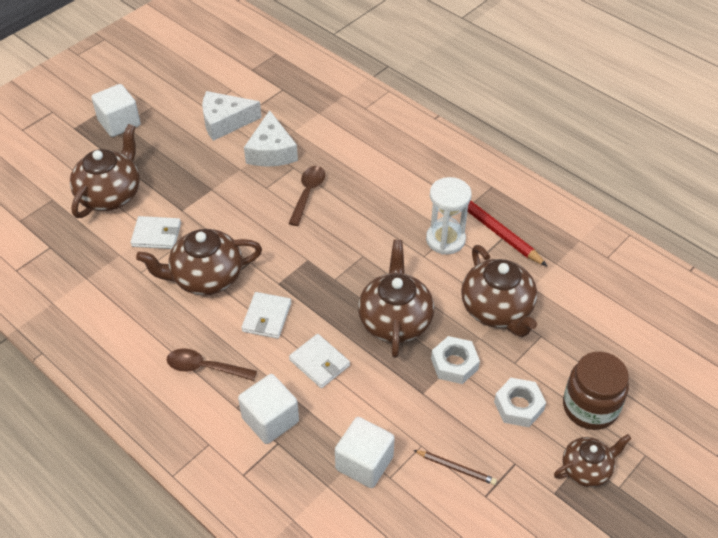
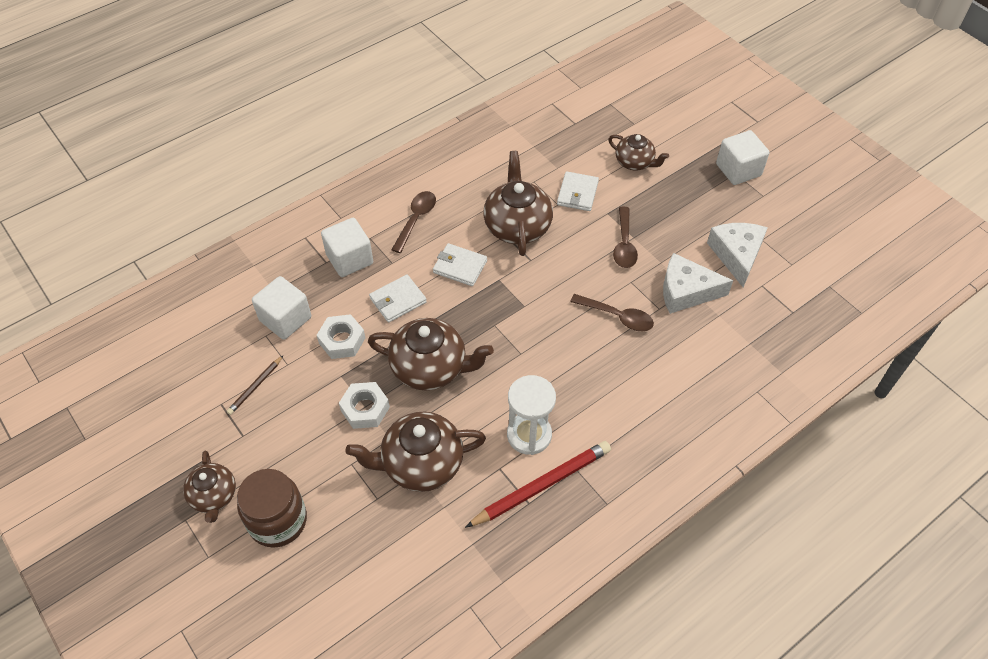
camera: 100 degrees right, 5 degrees up
(110, 195) = (634, 162): brown teapot -> brown teapot, size x0.61
(221, 195) = (624, 244): none -> brown spoon
(518, 406) = (300, 454): white nut -> white nut (342, 340)

